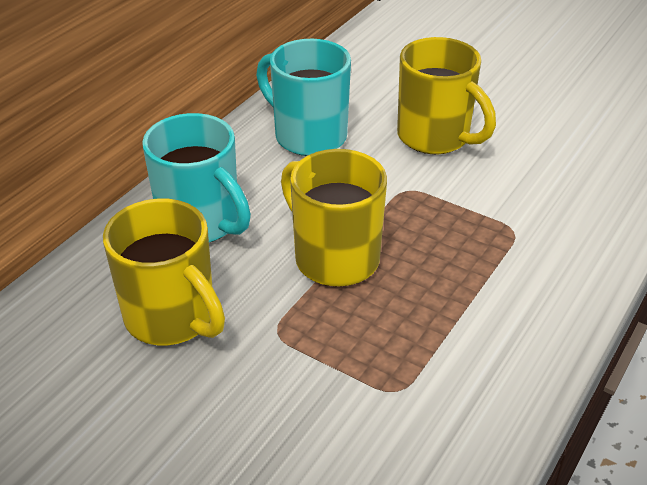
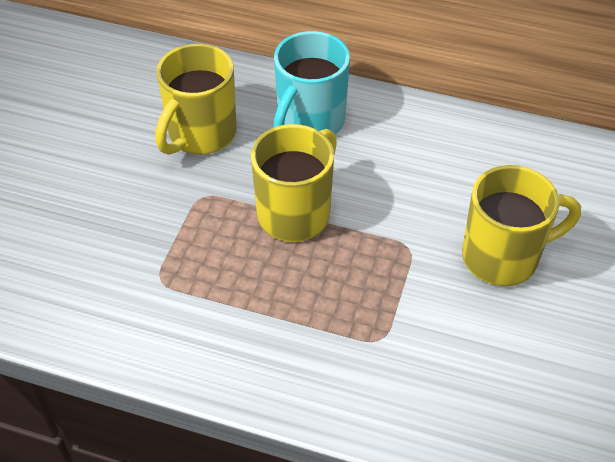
camera: 75 degrees right, 10 degrees up
(308, 136) = (458, 160): turquoise mug -> none
(435, 138) = (503, 257): yellow mug -> yellow mug turned 135 degrees counterclockwise

